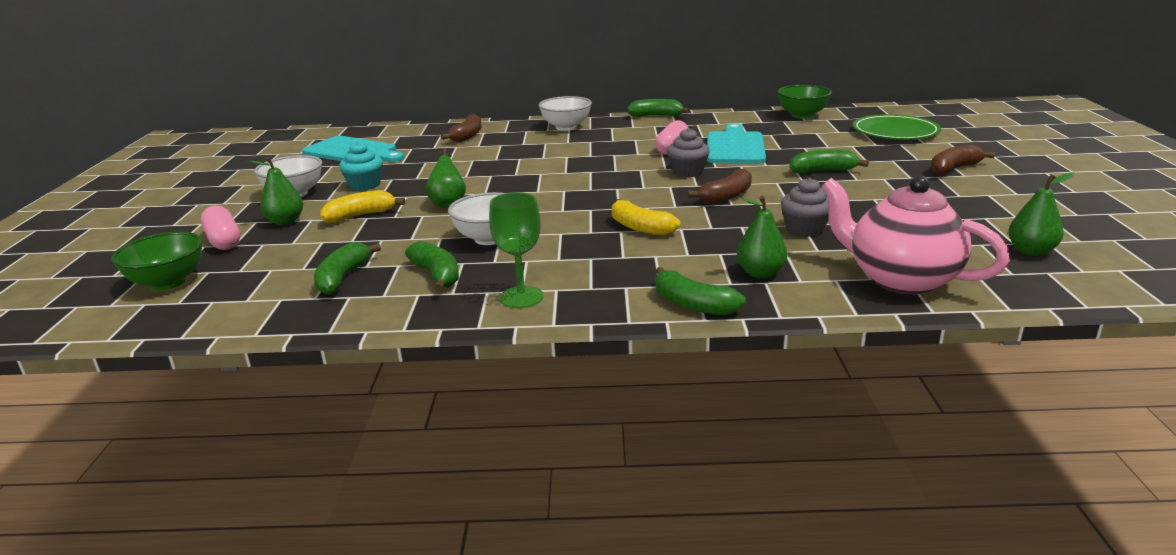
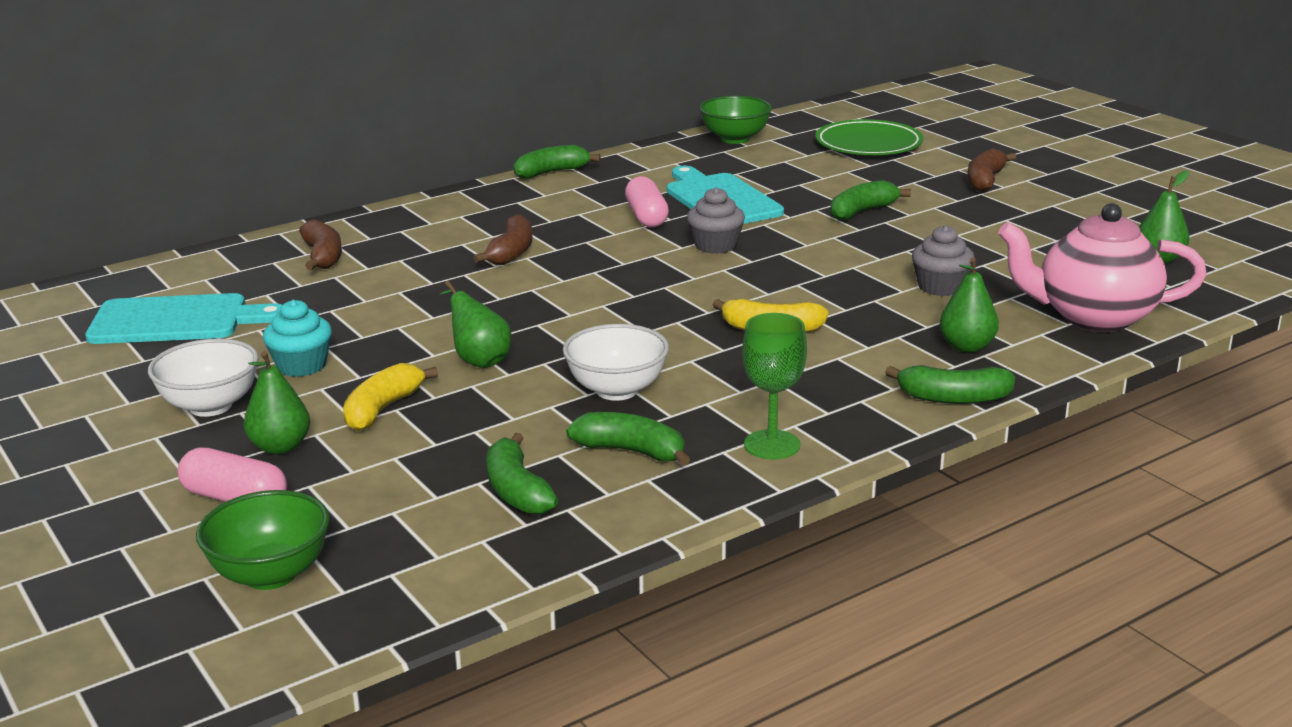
camera: 35 degrees left, 0 degrees up
(566, 127) = (452, 213): white bowl -> none
(726, 196) = (806, 267): brown banana -> brown banana (511, 252)

